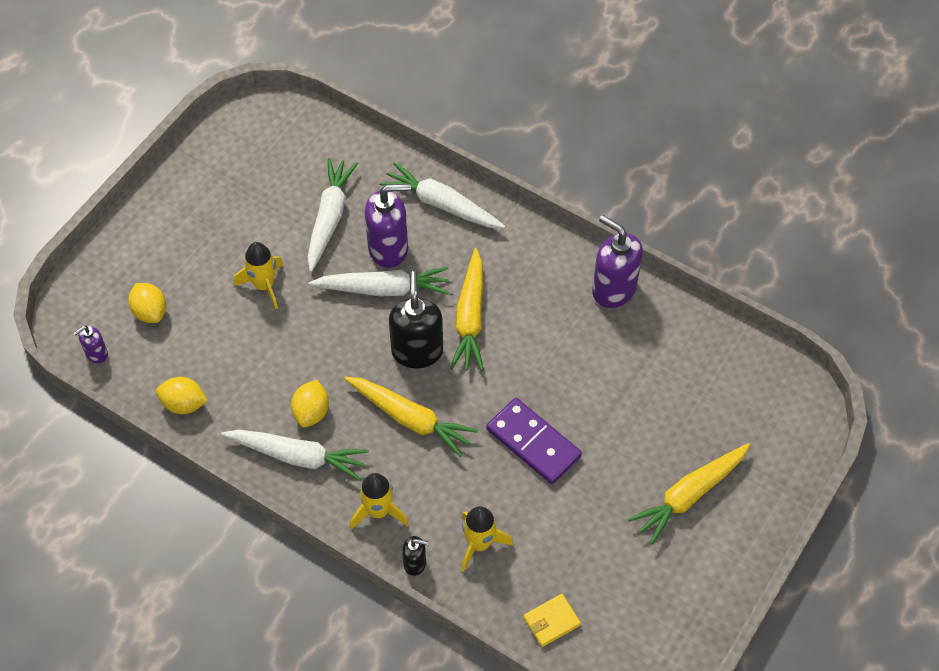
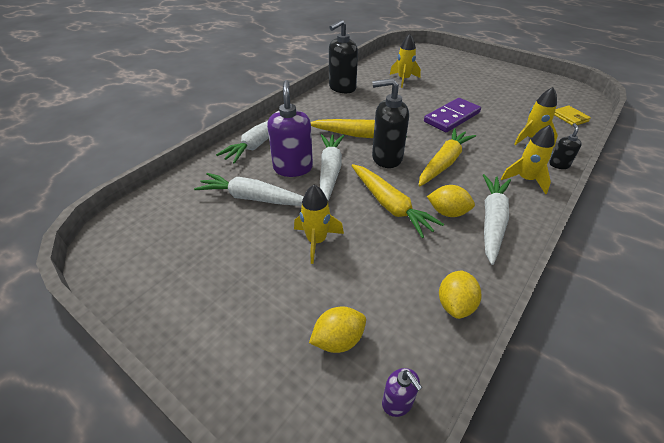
camera: 85 degrees left, 15 degrees down
(613, 289) = (342, 88): purple soap dispenser -> black soap dispenser
(659, 381) = (404, 79): none -> yellow rocket
(689, 495) = (472, 76): yellow carrot -> yellow carrot (390, 205)

